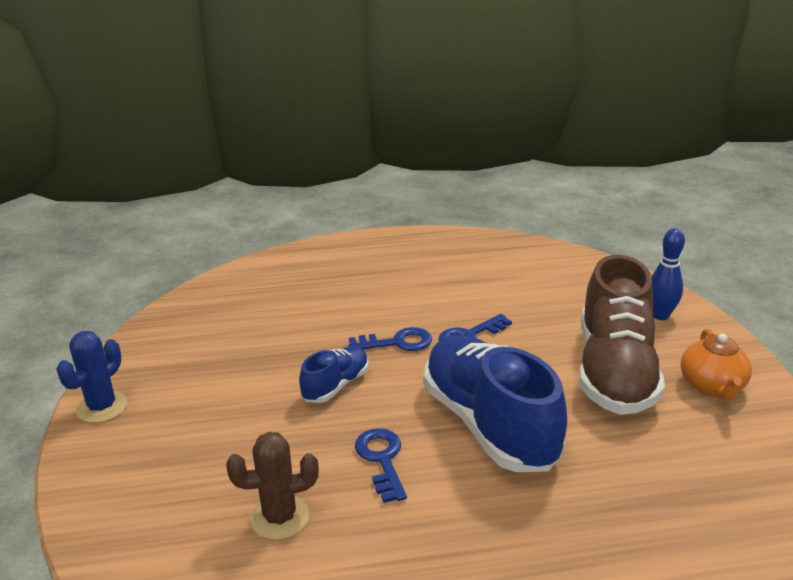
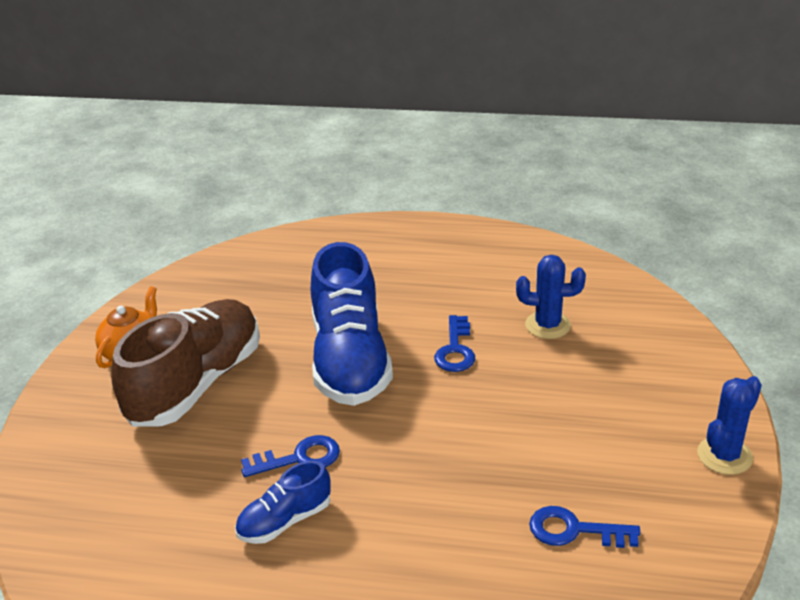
camera: 160 degrees left, 5 degrees up
(280, 517) = (547, 325): brown cactus -> blue cactus
(336, 385) = (472, 427): blue shoe -> blue shoe (285, 521)
(397, 342) = (384, 469): blue key -> blue key (574, 530)
(660, 315) = (75, 437): blue bowling pin -> none

